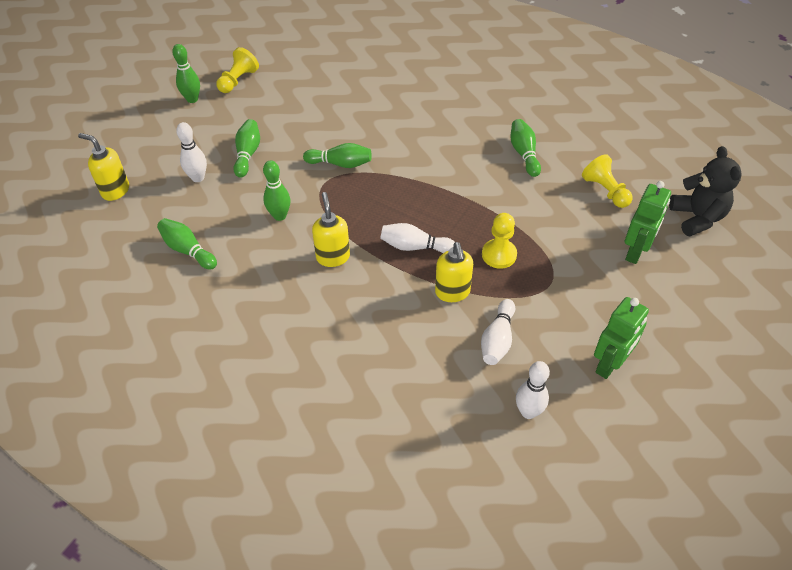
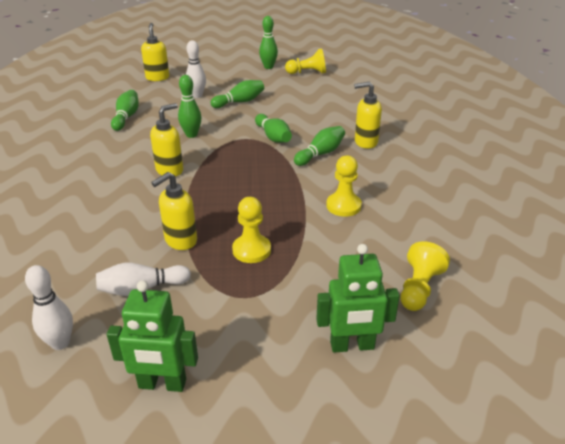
camera: 55 degrees right, 15 degrees down
(405, 115) = (365, 142): none -> yellow soap dispenser
(414, 247) = (217, 202): white bowling pin -> none
(484, 176) = (343, 206): none -> yellow pawn
(524, 154) = (402, 217): green bowling pin -> green bowling pin (320, 154)
(697, 218) = (469, 383): black teddy bear -> none

